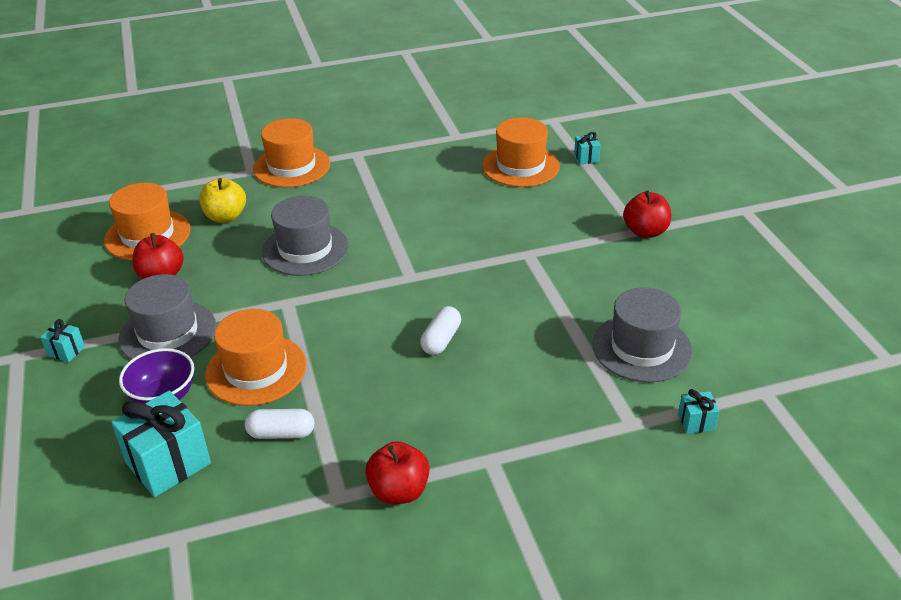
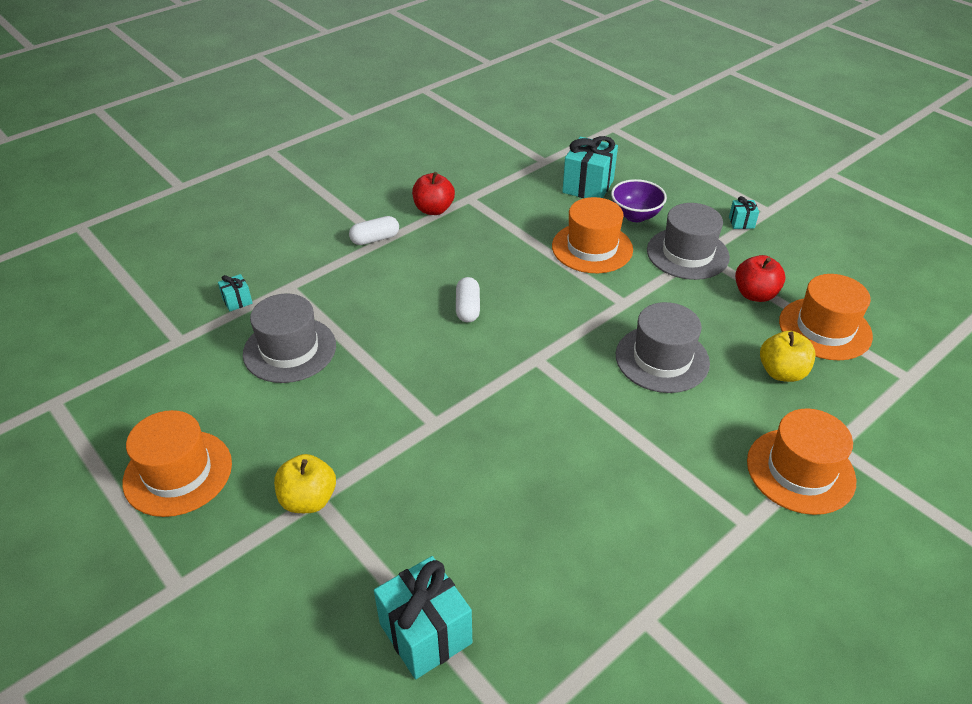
camera: 155 degrees right, 5 degrees up
(281, 433) = (534, 217): white capsule -> white capsule (375, 239)
(520, 166) = (513, 577): orange hat -> orange hat (178, 473)
(586, 158) = (425, 633): turquoise gift -> turquoise gift, size x2.09
(645, 232) = (308, 499): red apple -> yellow apple

